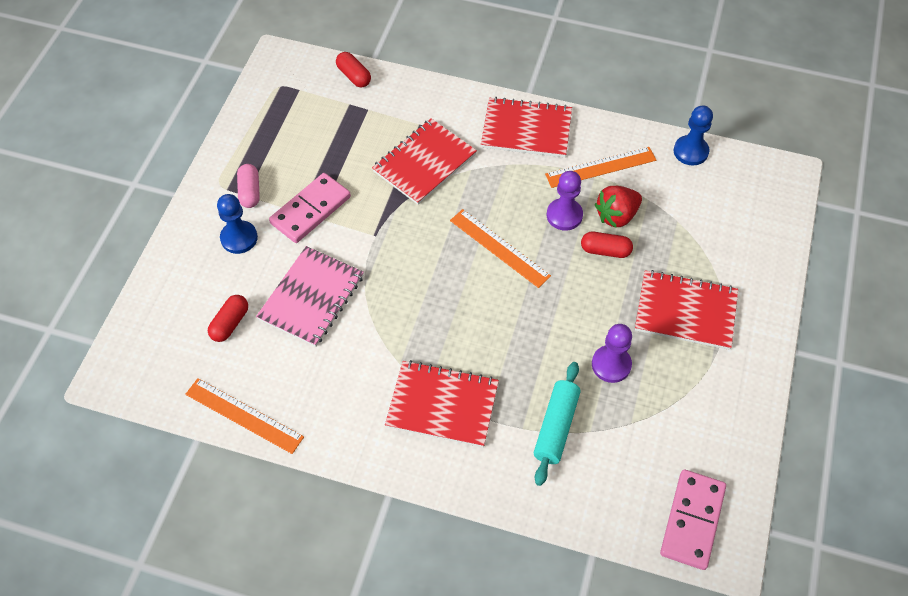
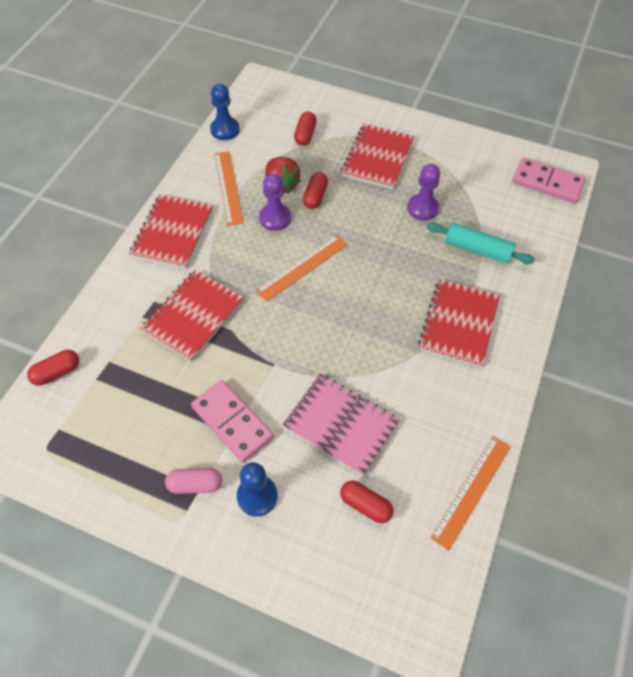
camera: 85 degrees left, 0 degrees up
(424, 163) = (193, 316): red notebook -> red notebook turned 75 degrees clockwise
(705, 231) = (305, 135): none -> red capsule

